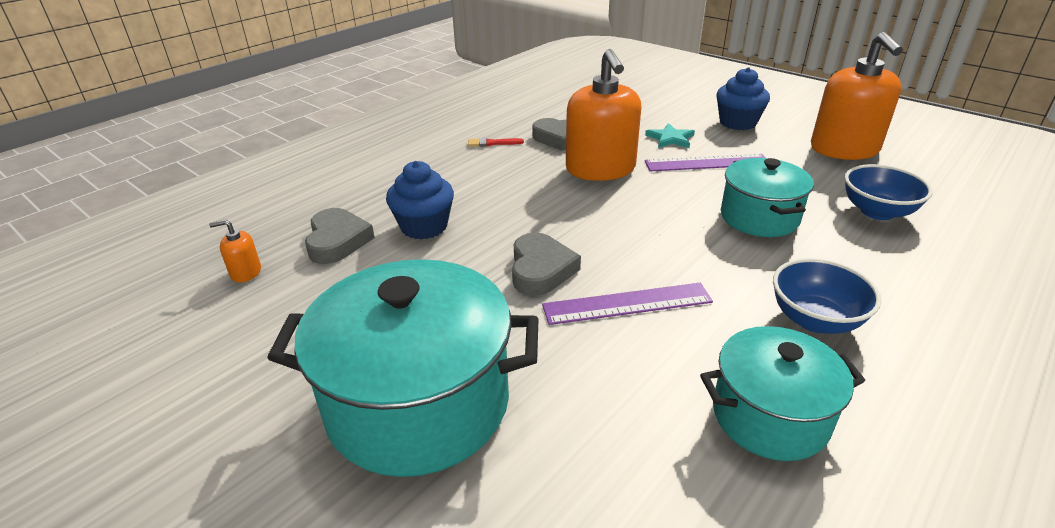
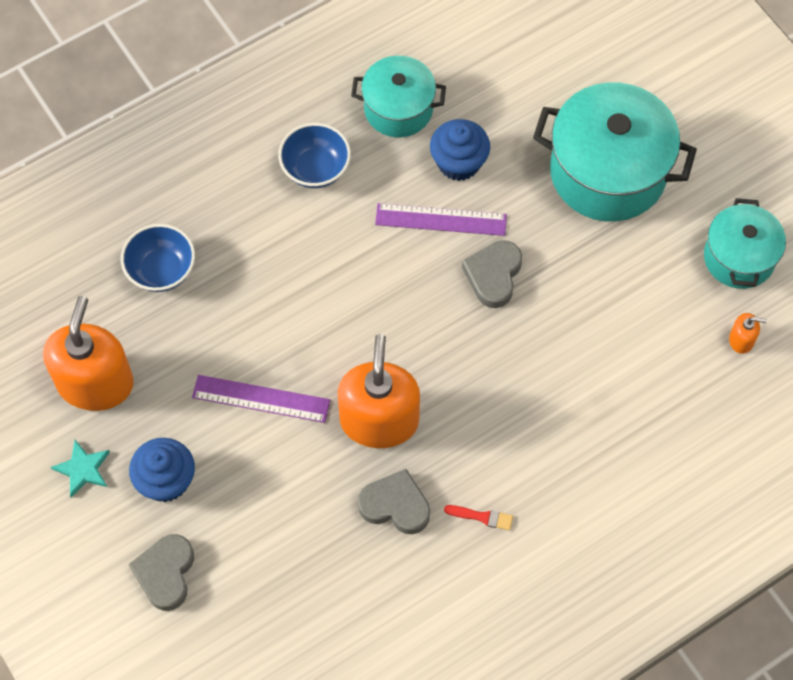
camera: 165 degrees left, 30 degrees up
(337, 241) = (664, 364): grey heart -> grey heart (165, 573)
(424, 226) = (583, 365): blue cupcake -> blue cupcake (458, 163)
(670, 138) = (269, 465): turquoise star -> turquoise star (83, 469)
(759, 217) = (272, 292): turquoise pot -> turquoise pot (739, 257)

